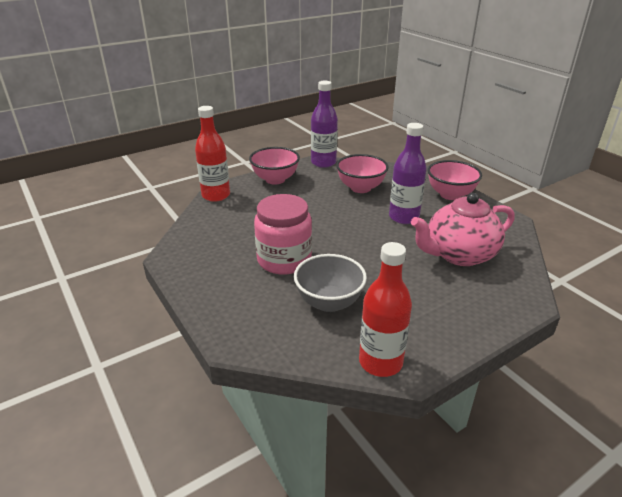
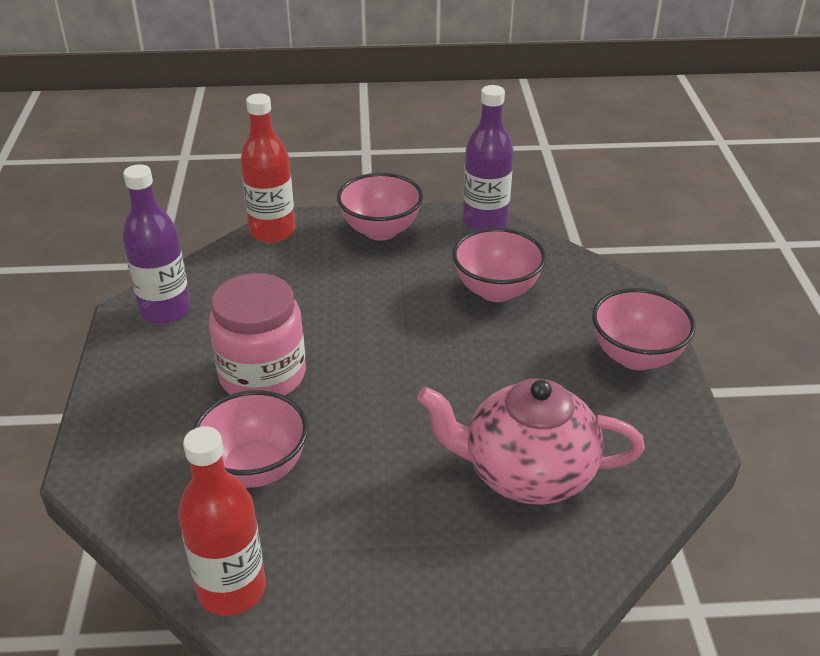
camera: 30 degrees right, 5 degrees up
(329, 302) = (255, 468): grey bowl -> pink bowl
(404, 217) = (509, 370): purple bottle -> purple bottle (165, 311)

